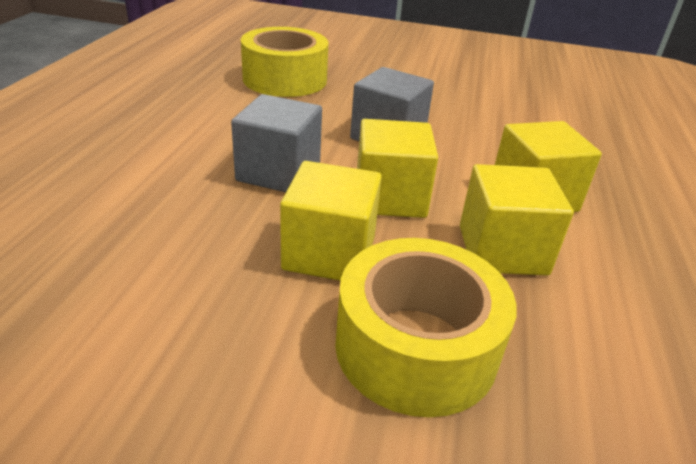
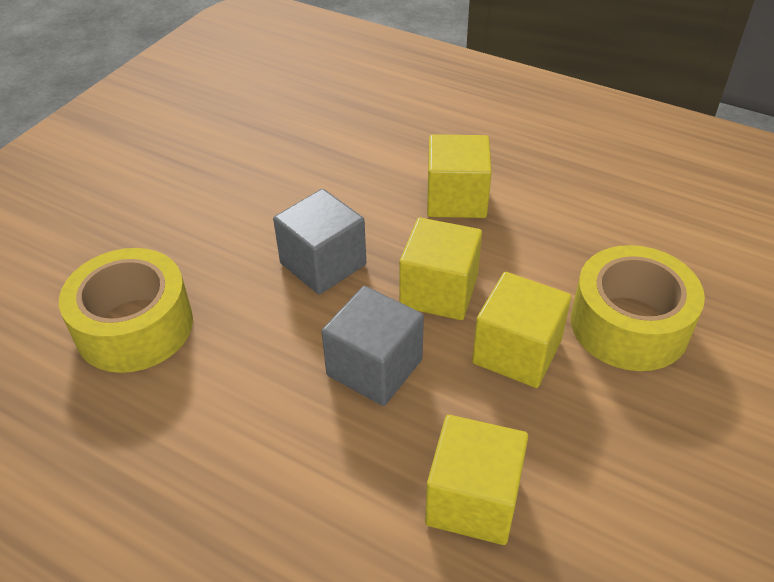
camera: 70 degrees left, 10 degrees up
(502, 250) = (527, 243): yellow cube -> yellow cube (473, 500)

